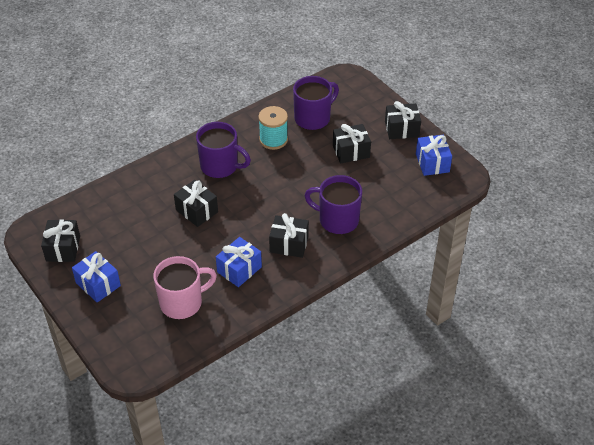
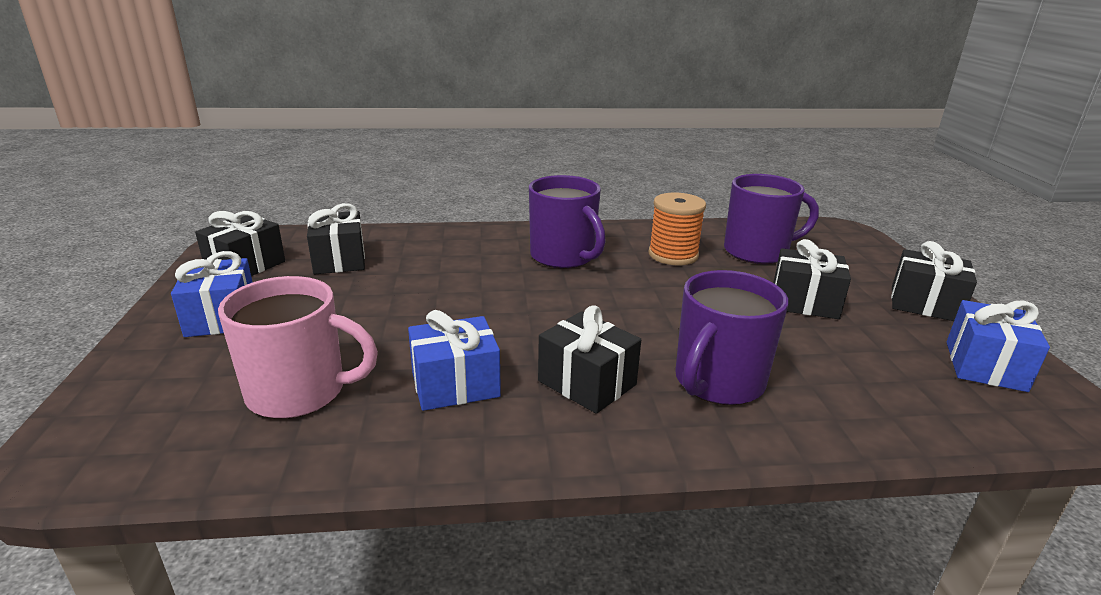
camera: 30 degrees right, 20 degrees down
(196, 211) = (474, 289): black gift -> black gift (339, 260)
(273, 140) = (673, 255): turquoise spool -> orange spool
(337, 220) = (717, 382): purple mug -> purple mug turned 105 degrees counterclockwise

